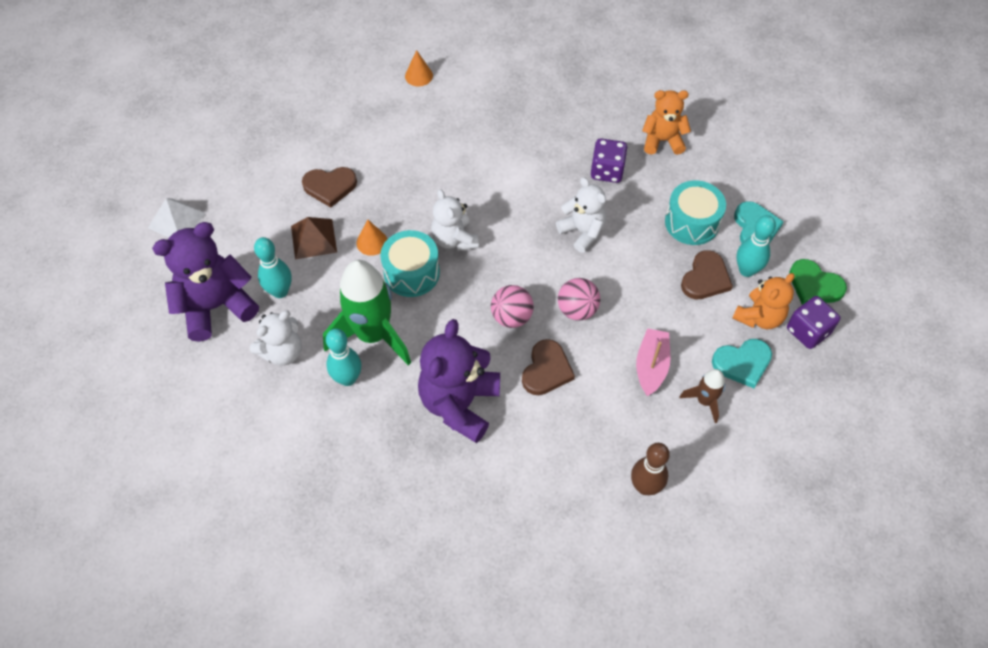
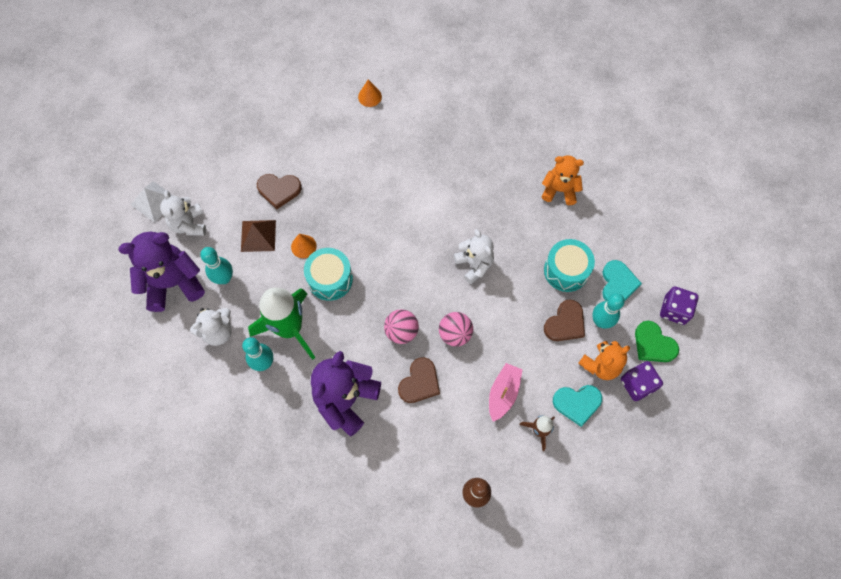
camera: 10 degrees right, 10 degrees up
(454, 239) = (369, 254): white teddy bear -> white teddy bear (189, 224)
(607, 171) = (507, 211): purple dice -> purple dice (674, 310)

